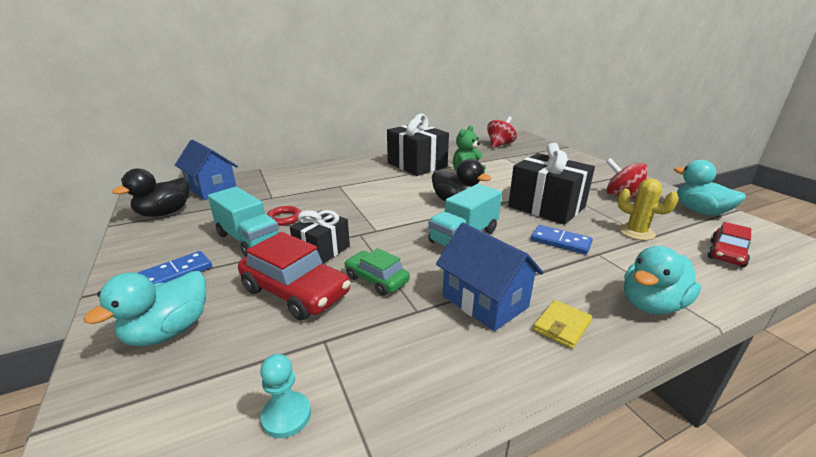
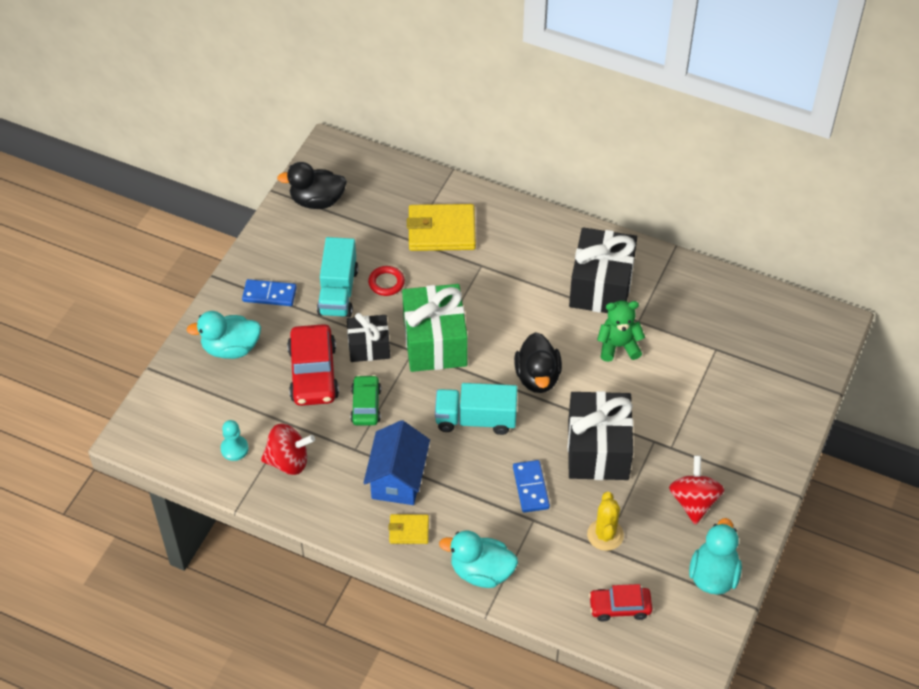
camera: 50 degrees right, 25 degrees up
(212, 189) = (379, 184): blue house -> none
(289, 186) = (441, 231): none -> yellow wallet
(368, 223) = (435, 342): none -> green gift
(500, 145) = (763, 321): red spinning top -> red spinning top (288, 461)

